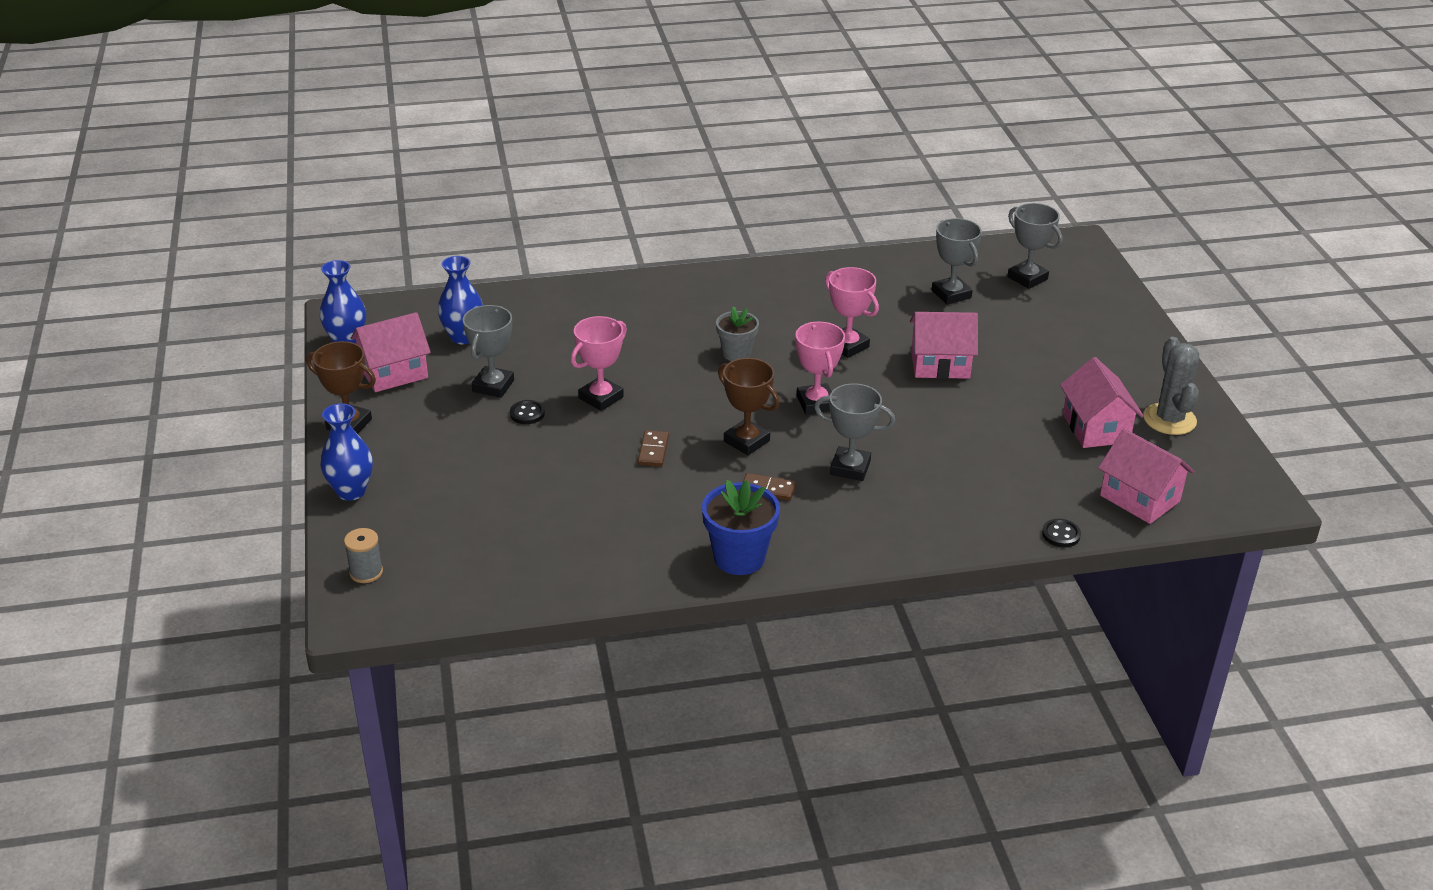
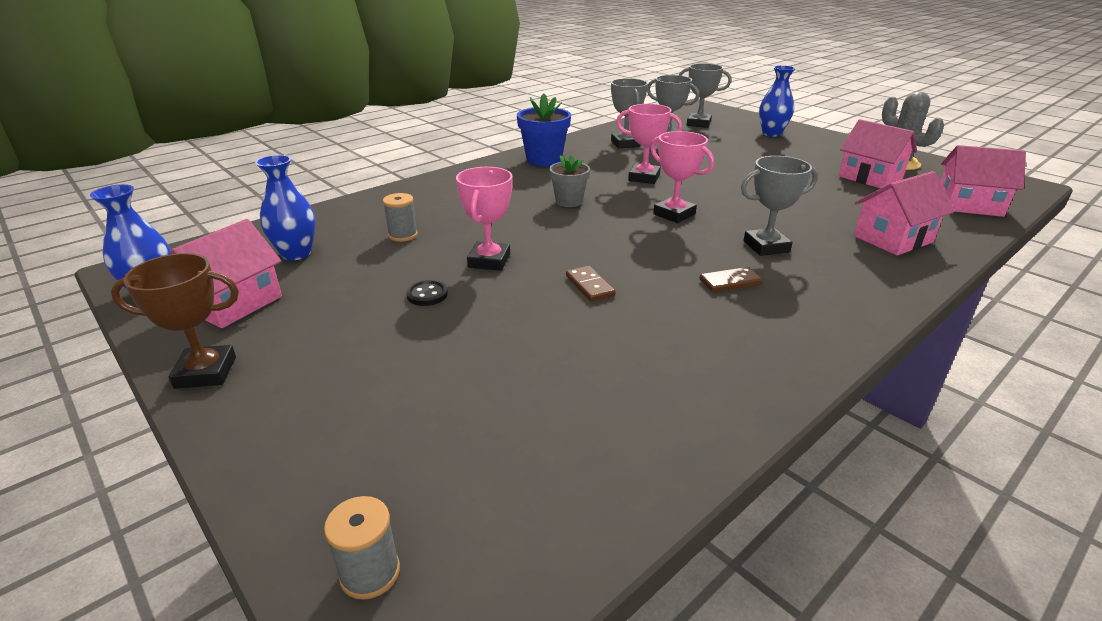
camera: 30 degrees left, 5 degrees down
(351, 491) = (261, 454): blue vase -> blue vase (771, 133)
(493, 386) = (366, 283): grey trophy -> grey trophy (625, 144)
(557, 345) = (403, 235): none -> grey spool
(739, 558) = (795, 348): blue flower pot -> blue flower pot (544, 160)
(746, 441) = (660, 254): brown trophy -> none
(940, 364) = (720, 172): pink house -> pink house (893, 239)
(1061, 534) = (973, 240): black button -> none

